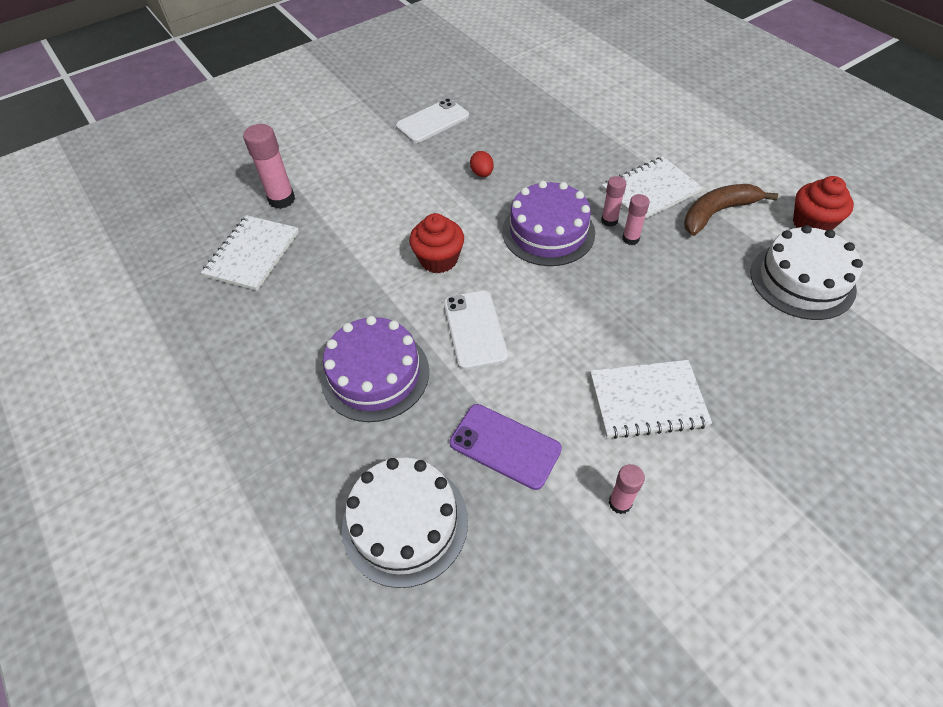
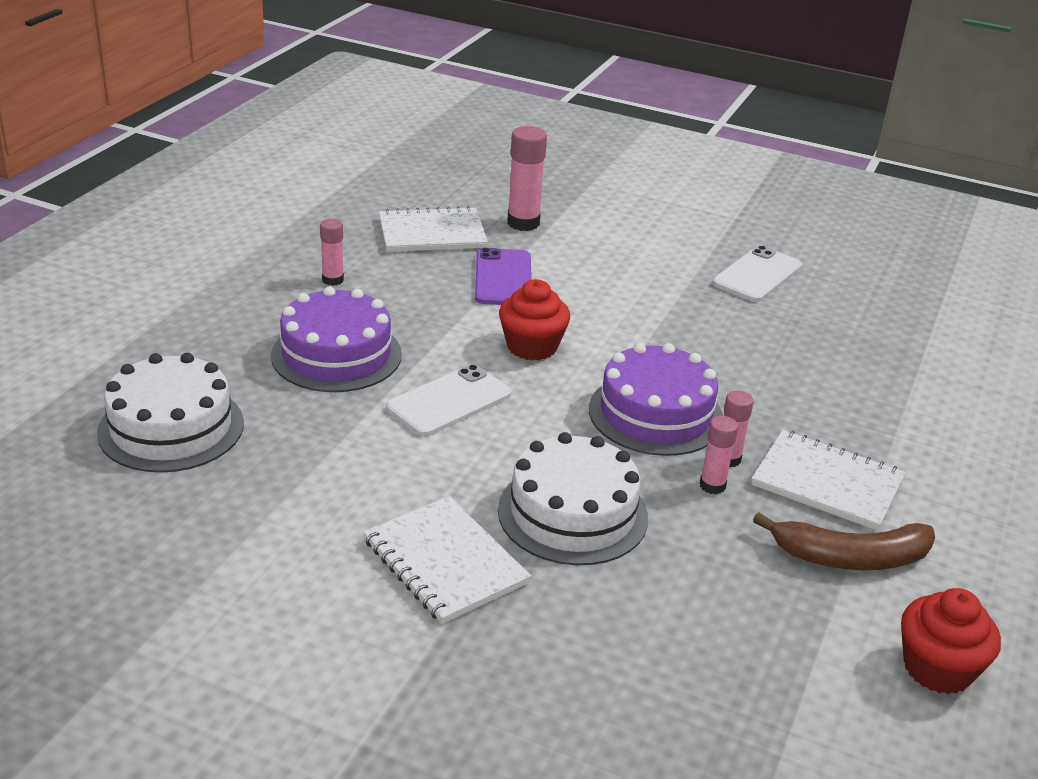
camera: 55 degrees right, 20 degrees down
(432, 121) = (757, 275): white phone -> white phone turned 75 degrees counterclockwise
(482, 173) = (705, 336): red egg -> none
(505, 446) = (304, 467): purple phone -> purple phone (503, 278)
(620, 503) = (281, 572): pink glue stick -> pink glue stick (333, 280)
(717, 213) = (851, 558): brown banana -> brown banana turned 150 degrees clockwise
(802, 280) = (794, 676): white cake -> white cake (572, 513)

